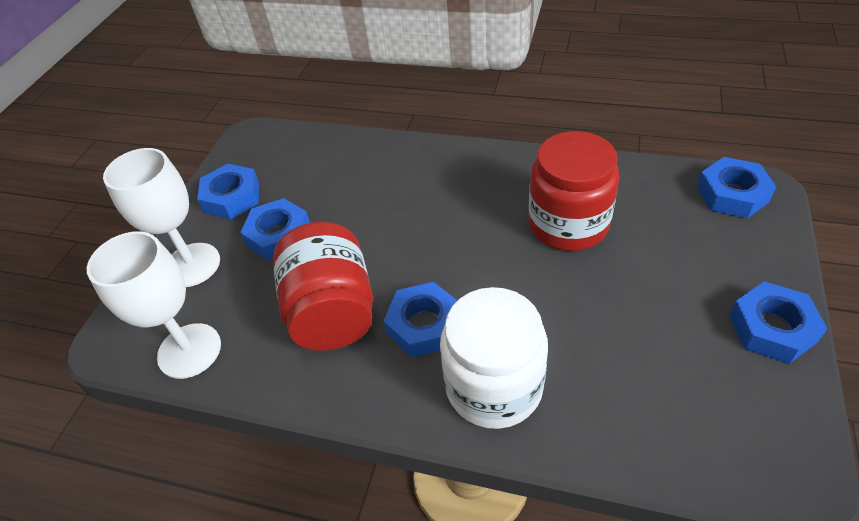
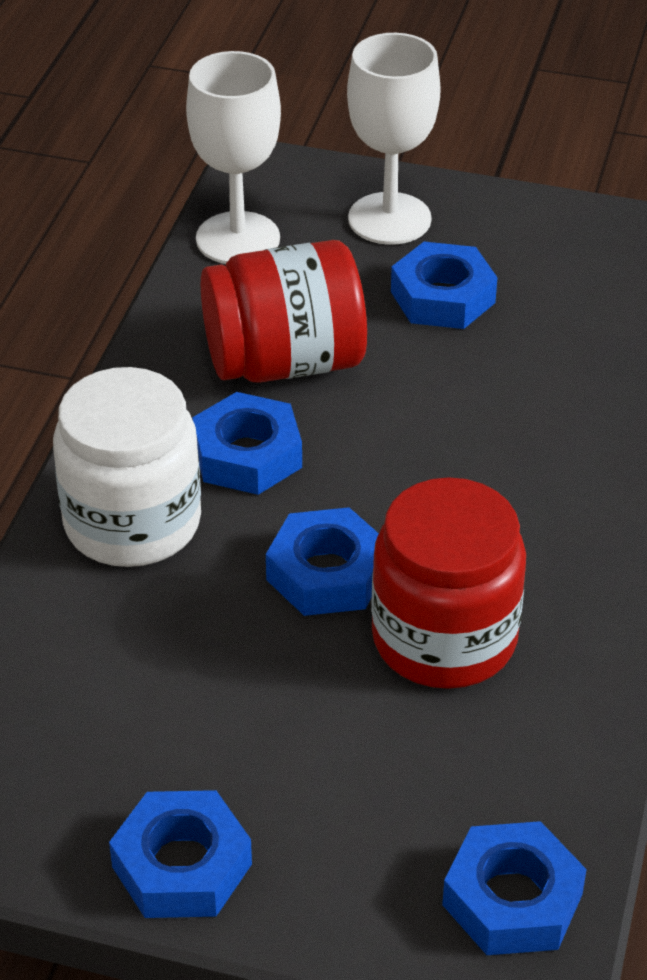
camera: 85 degrees right, 5 degrees down
(232, 197) = (532, 239): blue nut -> blue nut (326, 573)

